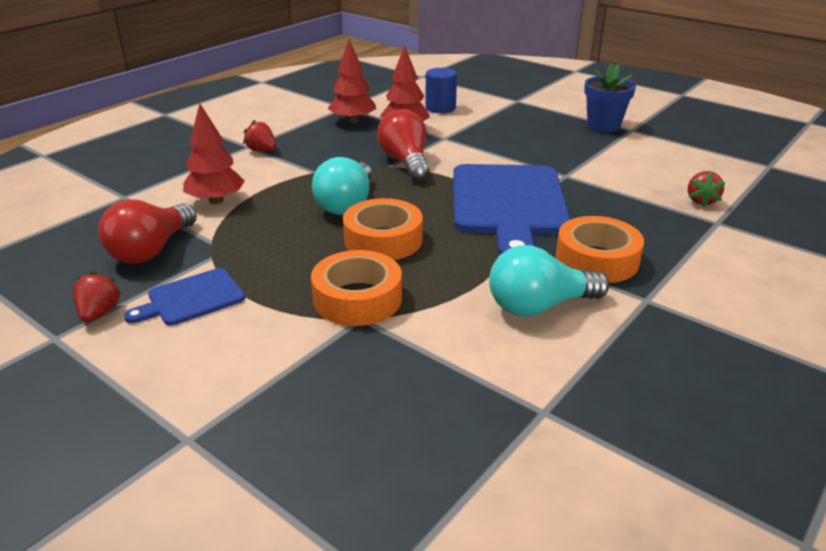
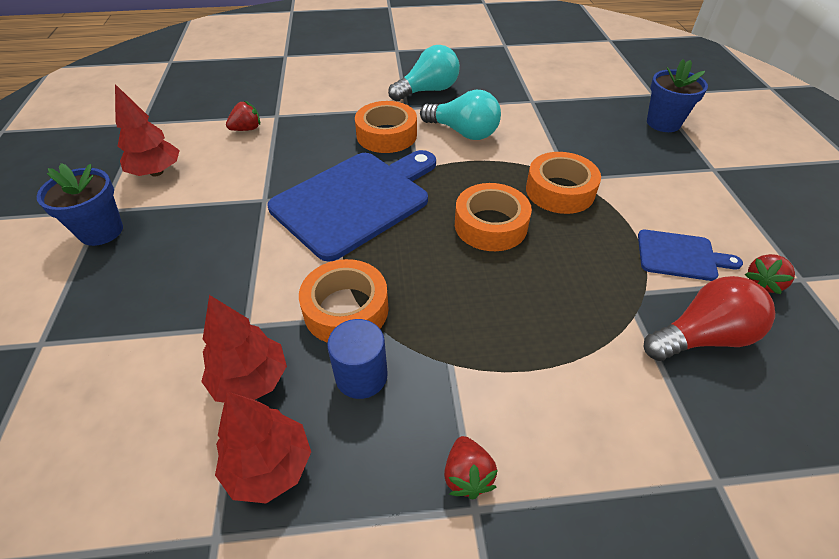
camera: 135 degrees left, 15 degrees up
(216, 201) = (599, 382): red tree -> red tree (156, 172)
(311, 498) = (663, 123): none -> blue flower pot
(347, 204) = (474, 284): turquoise light bulb -> turquoise light bulb (428, 91)
(406, 162) = (346, 309): red light bulb -> orange tape
(440, 108) = (130, 404): blue cylinder -> blue cylinder (361, 376)

